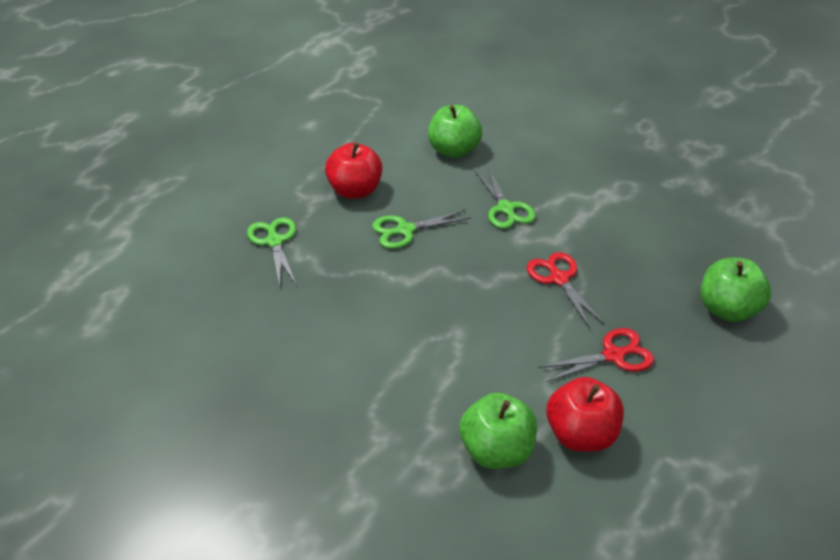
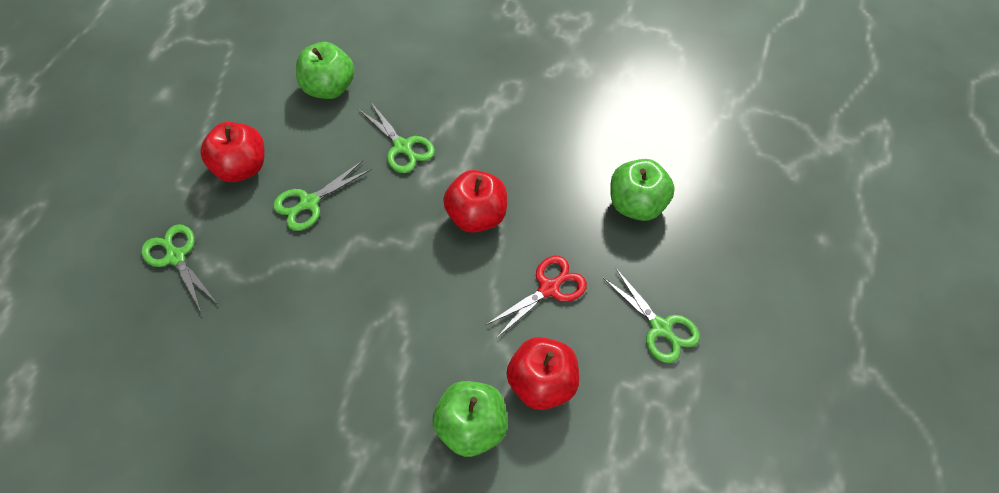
camera: 20 degrees left, 15 degrees up
(559, 279) = (477, 216): red scissors -> red apple
(723, 421) = (660, 328): none -> green scissors

